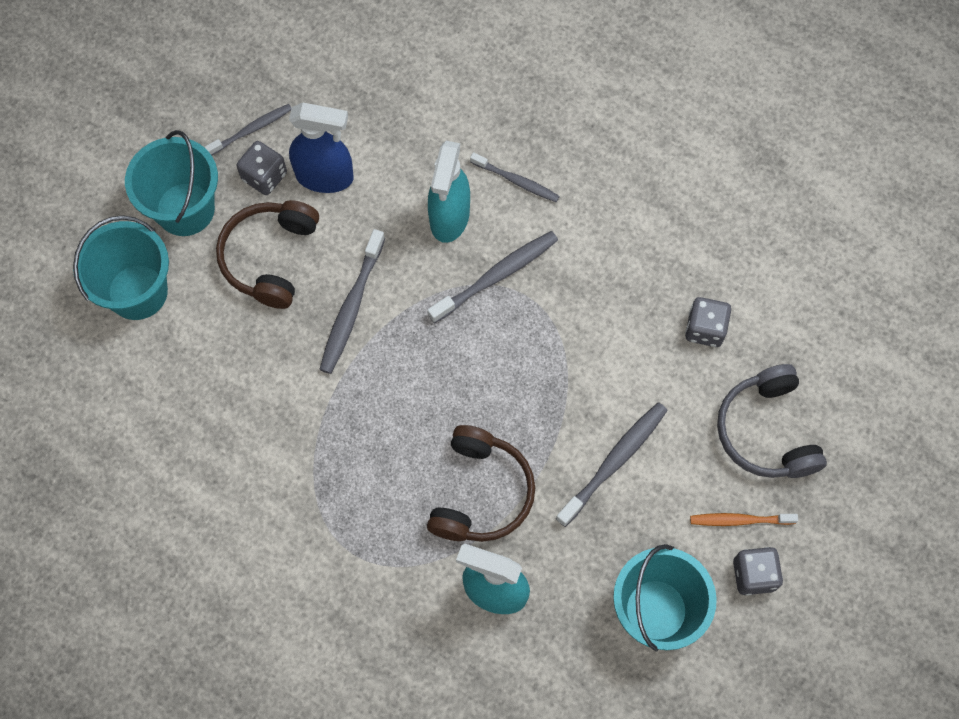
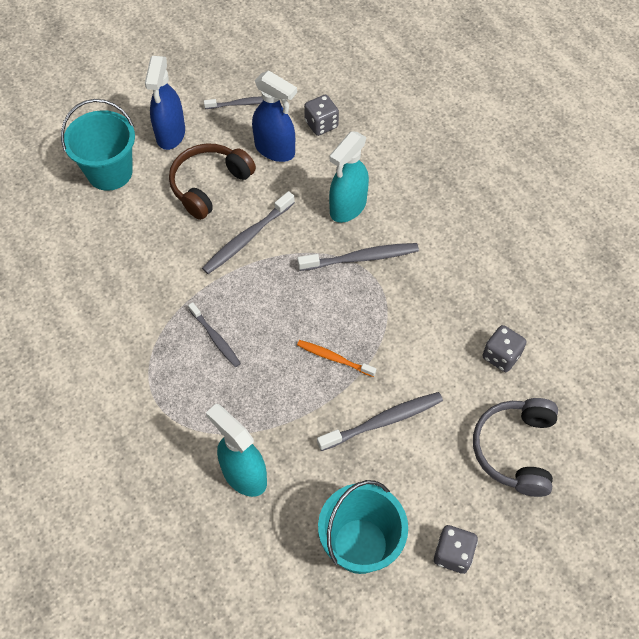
camera: 25 degrees right, 10 degrees down
(185, 209) = (170, 134): turquoise bucket -> blue spray bottle
(264, 176) = (234, 134): grey dice -> grey dice (321, 124)
(480, 493) = (271, 400): brown headphones -> none
(516, 181) = (408, 202): grey toothbrush -> grey toothbrush (215, 338)
(739, 520) = (461, 507): orange toothbrush -> orange toothbrush (334, 358)

